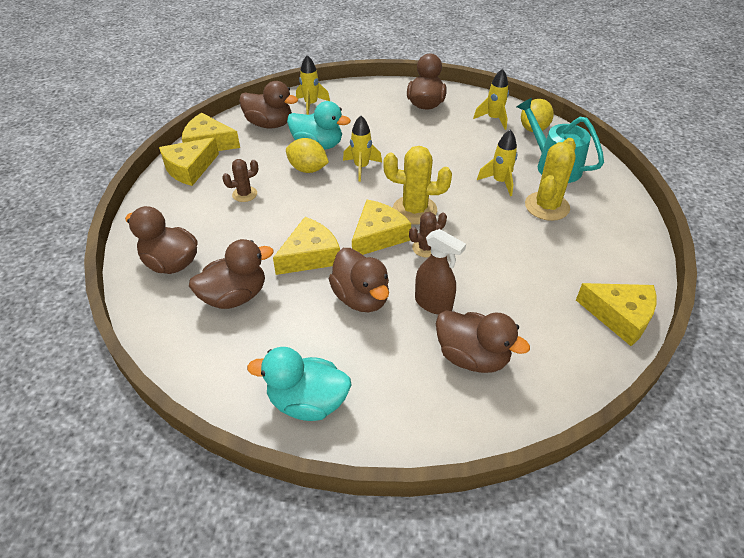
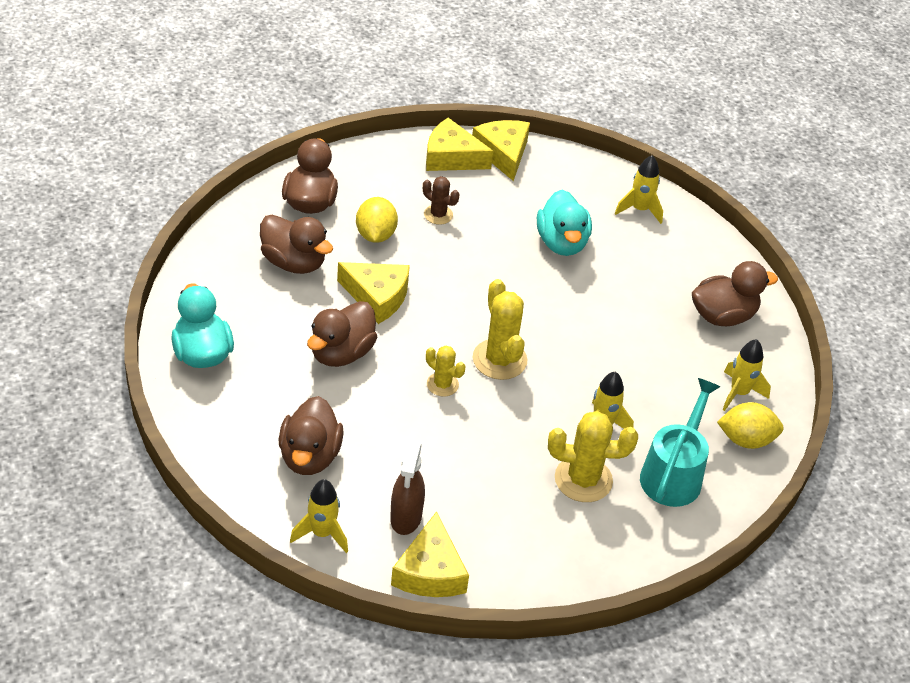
camera: 60 degrees right, 0 degrees up
(269, 124) = (573, 188): brown duck -> none
(308, 169) = (512, 249): yellow lemon -> yellow lemon (375, 235)
(361, 167) = (546, 293): yellow rocket -> yellow rocket (322, 533)
(378, 236) = (438, 340): yellow cheese -> none
(425, 248) = (442, 384): brown cactus -> yellow cactus
(433, 304) = (364, 411): brown spray bottle -> brown spray bottle (406, 518)

